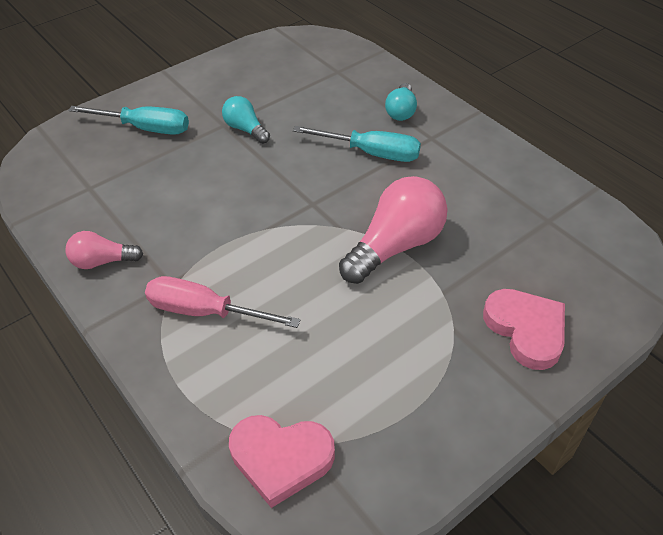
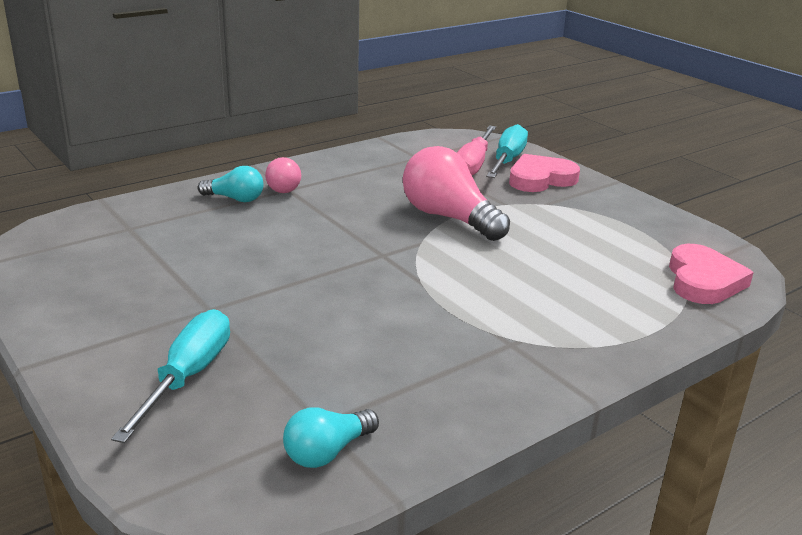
camera: 90 degrees left, 20 degrees down
(103, 261) = (479, 396): pink light bulb -> pink light bulb (284, 187)
(205, 312) = (550, 319): pink screwdriver -> pink screwdriver (473, 164)
(245, 129) = (228, 292): turquoise light bulb -> turquoise light bulb (327, 452)
(371, 153) = (305, 219): turquoise screwdriver -> turquoise screwdriver (507, 160)

